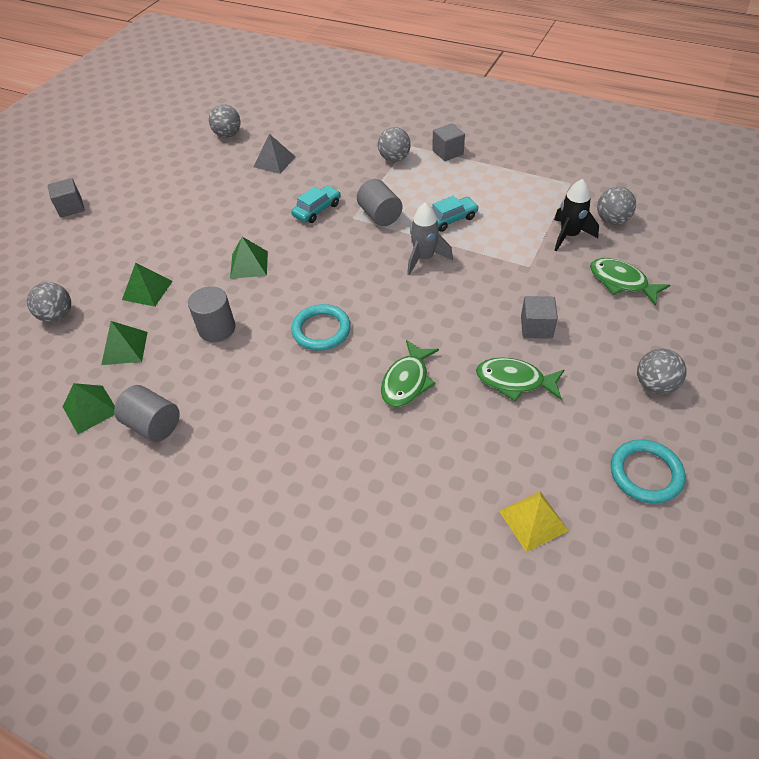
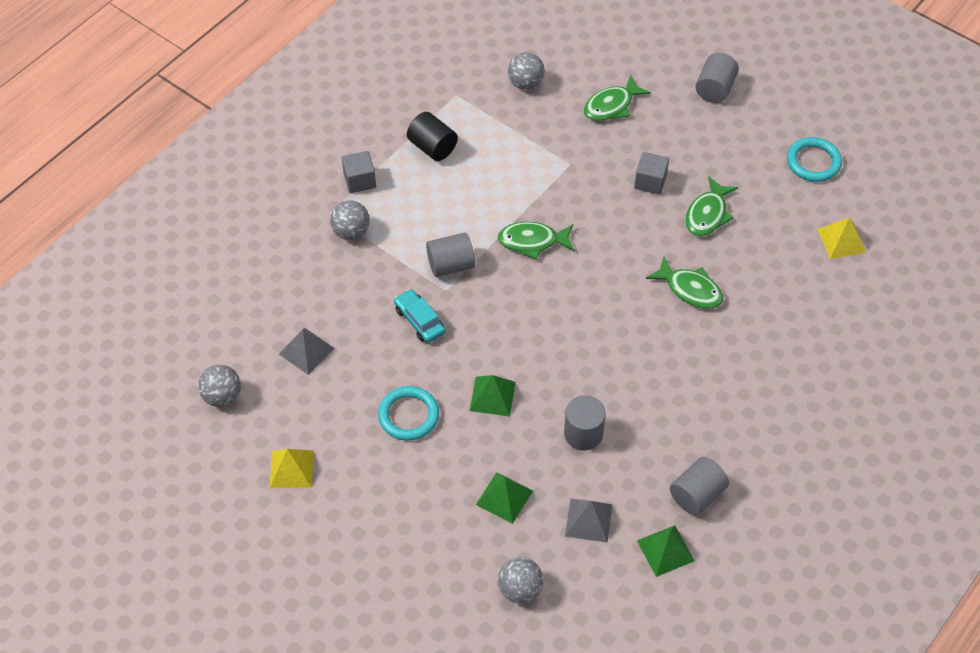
camera: 80 degrees left, 5 degrees up
(71, 208) = (315, 585): grey cube -> none
(124, 348) = (588, 520): green pyramid -> grey pyramid
(169, 176) = (291, 469): none -> yellow pyramid
(321, 330) = (609, 344): turquoise ring -> turquoise ring (408, 415)
(424, 258) = (532, 241): grey rocket -> green fish
(450, 219) = (479, 206): turquoise car -> none
(503, 181) = (432, 147): none -> black cylinder
(569, 235) = (537, 121): black rocket -> none
(655, 385) = (733, 126): grey ball -> none
(701, 361) = (715, 89): none -> grey cylinder

